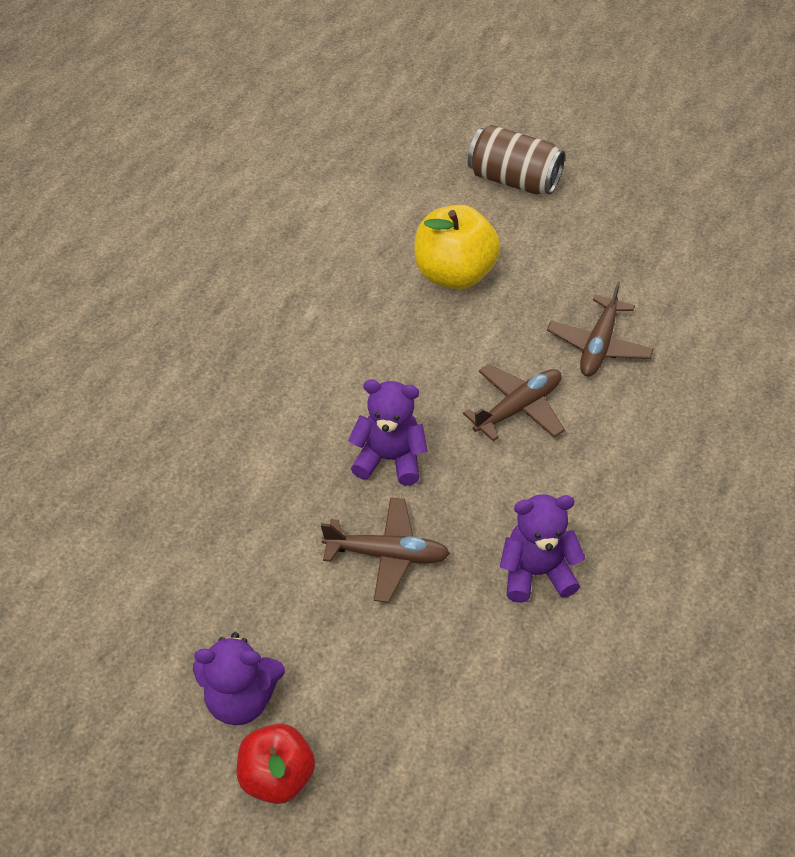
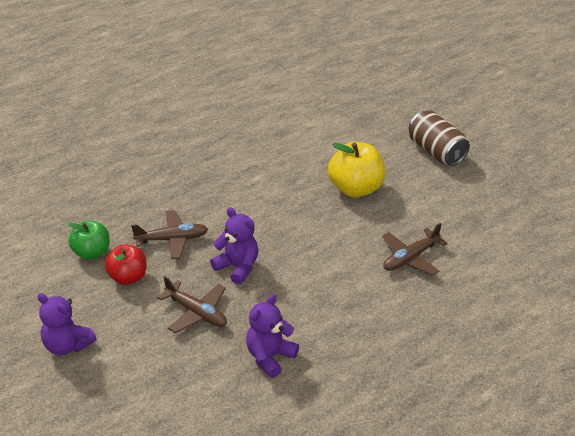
camera: 30 degrees right, 10 degrees down
(161, 533) = (91, 253): none -> green apple
(277, 776) = (55, 388): red apple -> red apple (128, 277)
(518, 408) = (332, 271): brown plane -> brown plane (172, 239)
(536, 573) = (270, 357): purple teddy bear -> purple teddy bear turned 75 degrees counterclockwise

